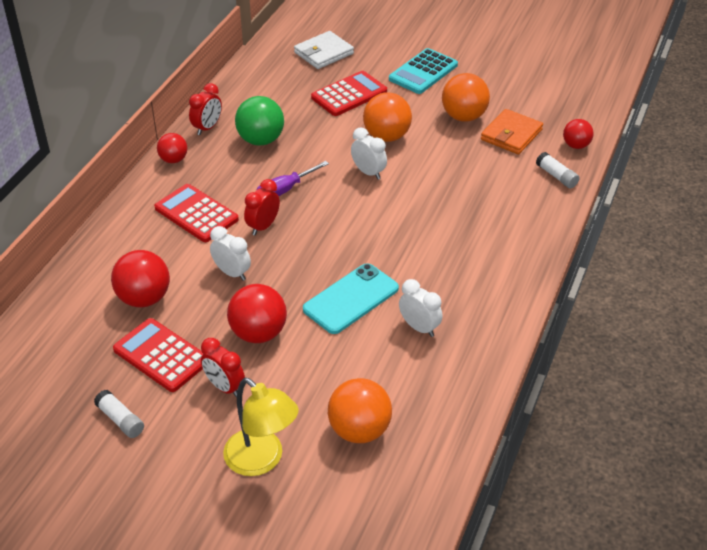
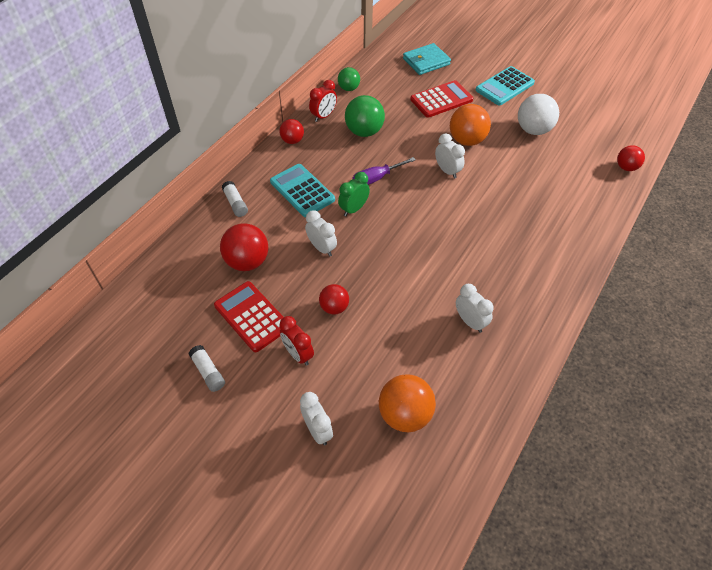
camera: 10 degrees right, 10 degrees up
(196, 214) = (302, 191): red calculator -> turquoise calculator
(233, 93) = (349, 88): none -> green ball
(258, 333) = (334, 307): red ball -> red ball, size x0.61
(262, 460) = (317, 430): yellow lamp -> white clock
(263, 226) = (354, 209): red clock -> green clock
(323, 53) = (426, 61): white wallet -> turquoise wallet
(351, 299) = (416, 286): turquoise phone -> none
(464, 117) = (533, 130): orange ball -> white ball
(511, 135) = (571, 151): orange wallet -> none
(556, 176) = (606, 194): white glue stick -> white glue stick (235, 203)

